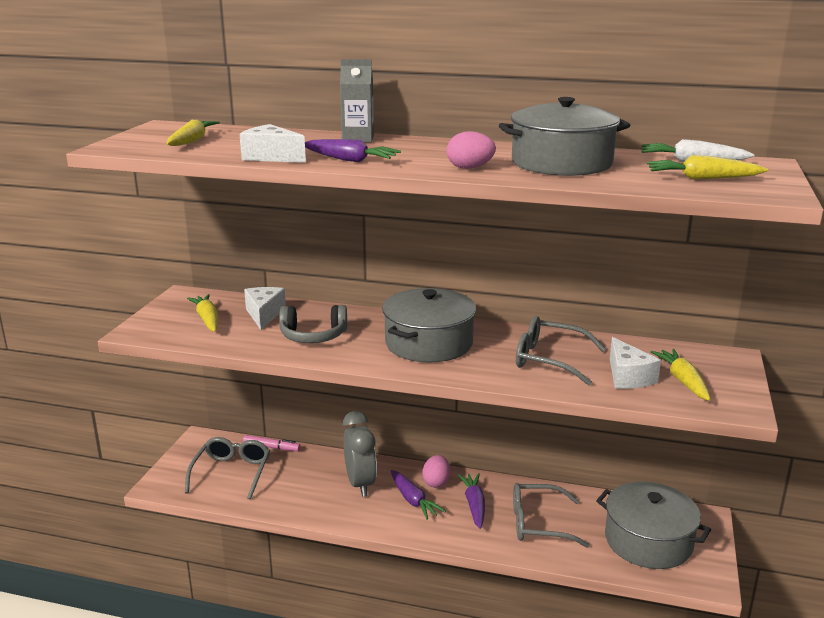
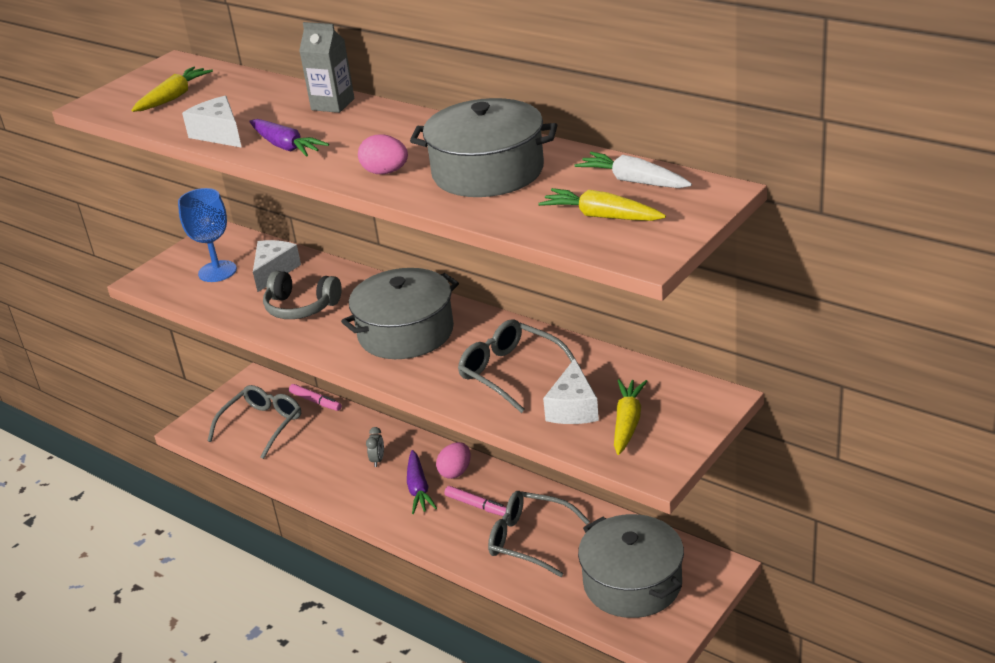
camera: 25 degrees right, 10 degrees up
(207, 319) = (217, 271): yellow carrot -> blue goblet
(360, 484) = (378, 460): grey clock -> grey clock, size x0.43
(474, 505) = (477, 506): purple carrot -> pink marker

